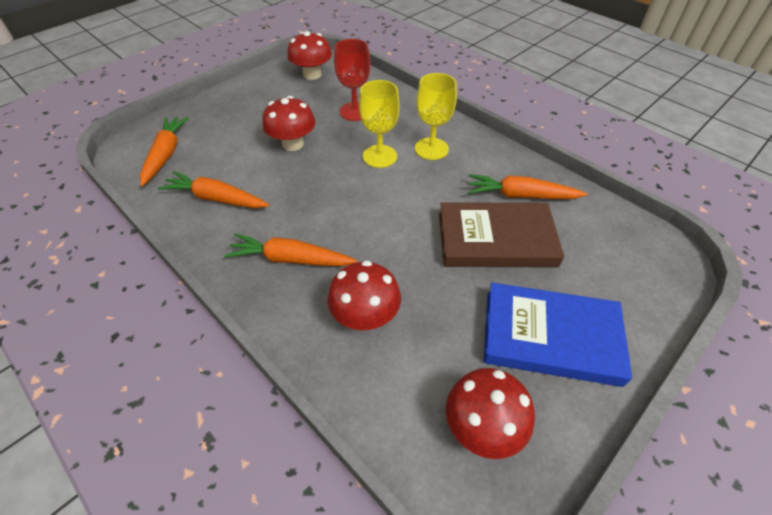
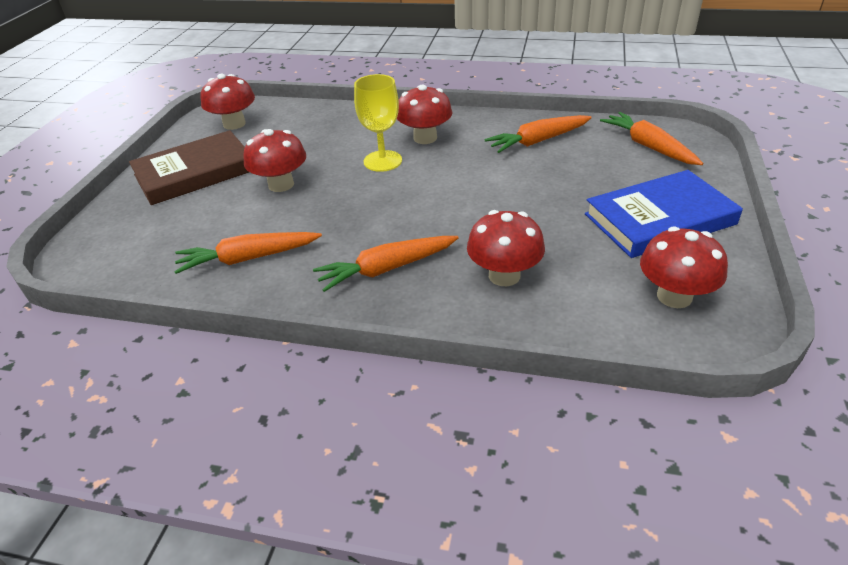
camera: 30 degrees left, 10 degrees down
(166, 154) = (137, 248): orange carrot -> orange carrot (648, 146)
(355, 111) = (317, 137): red goblet -> none
(431, 149) = (425, 138): yellow goblet -> red mushroom
(496, 239) = (551, 177): brown book -> brown book (195, 173)

